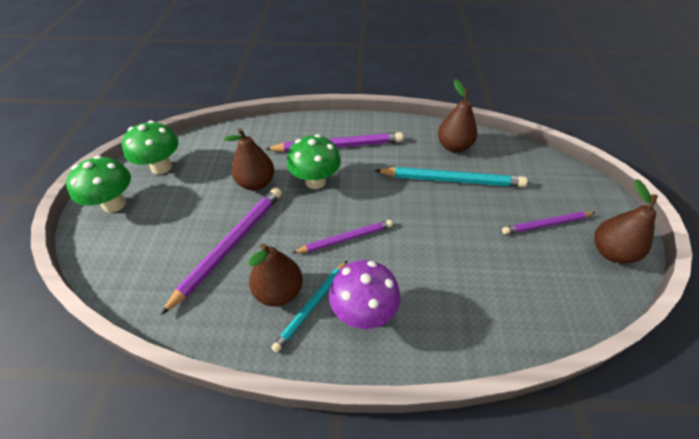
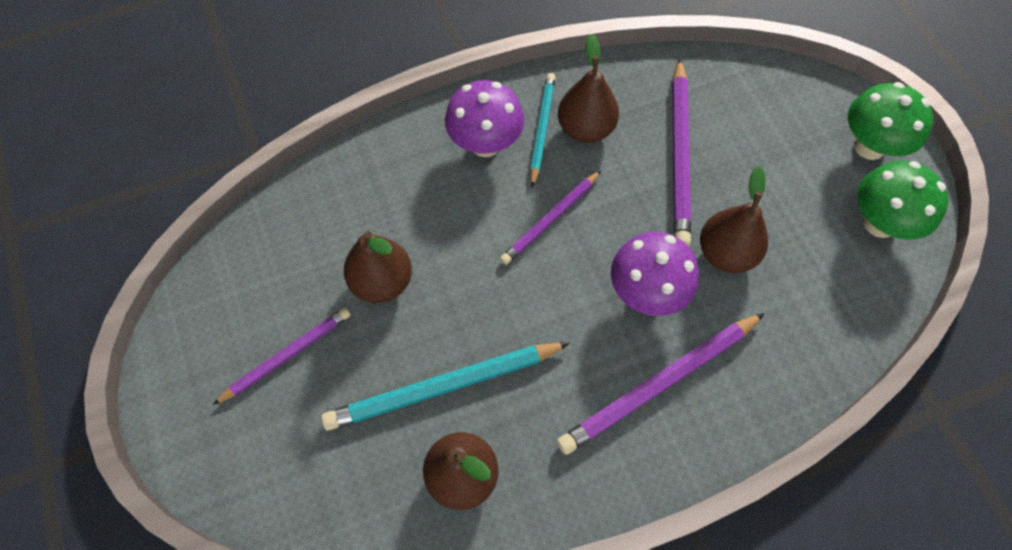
camera: 155 degrees right, 15 degrees up
(315, 181) = (646, 293): green mushroom -> purple mushroom
(611, 252) = (197, 342): brown pear -> brown pear (382, 282)

